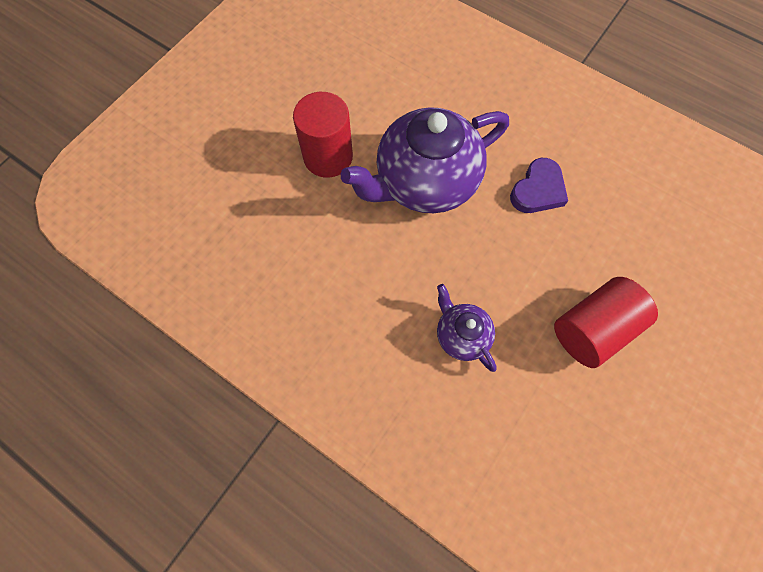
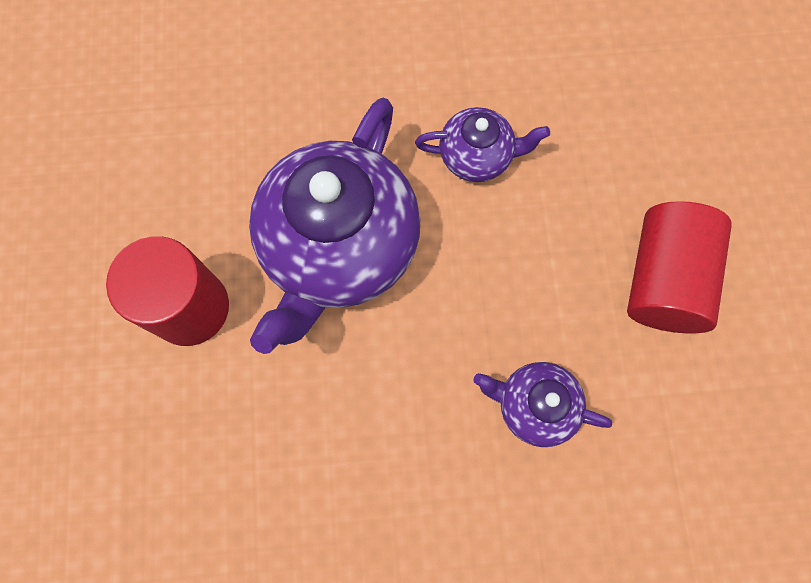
camera: 40 degrees left, 5 degrees up
(538, 190) = (477, 156): purple heart -> purple teapot

